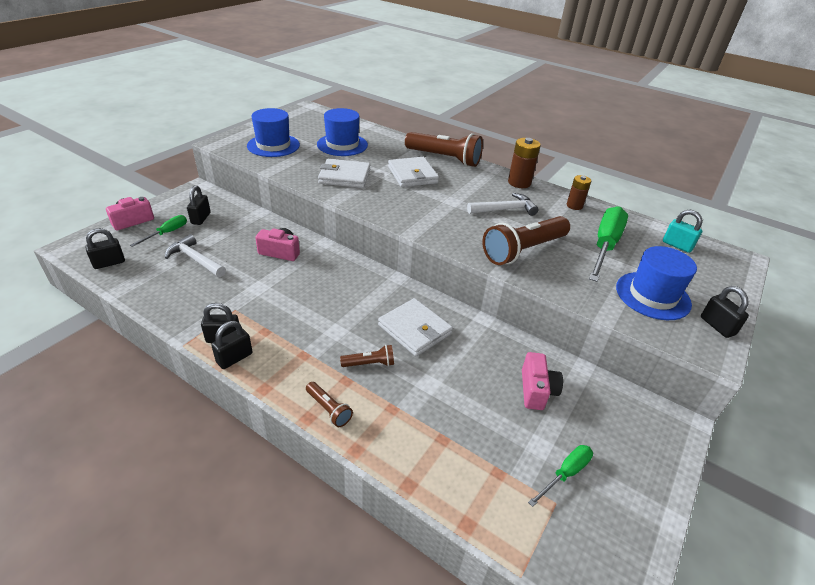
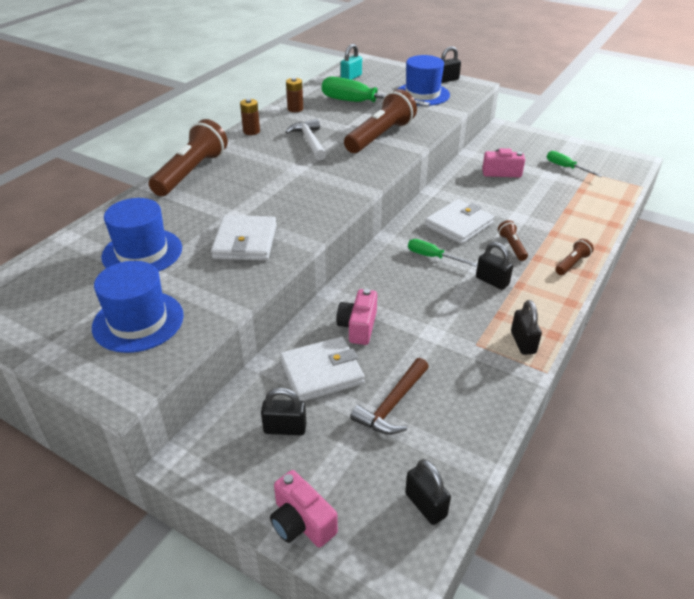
camera: 90 degrees left, 0 degrees up
(167, 233) = (332, 458): green screwdriver -> green screwdriver (433, 257)
(195, 259) = (392, 404): white hammer -> brown hammer
(234, 358) = (545, 329): black padlock -> black padlock (492, 281)
(412, 175) = (237, 193): white wallet -> white wallet (321, 372)
(519, 183) = (251, 131): brown battery -> brown battery, size x0.66
(523, 250) = (380, 136): brown flashlight -> brown flashlight turned 105 degrees counterclockwise

